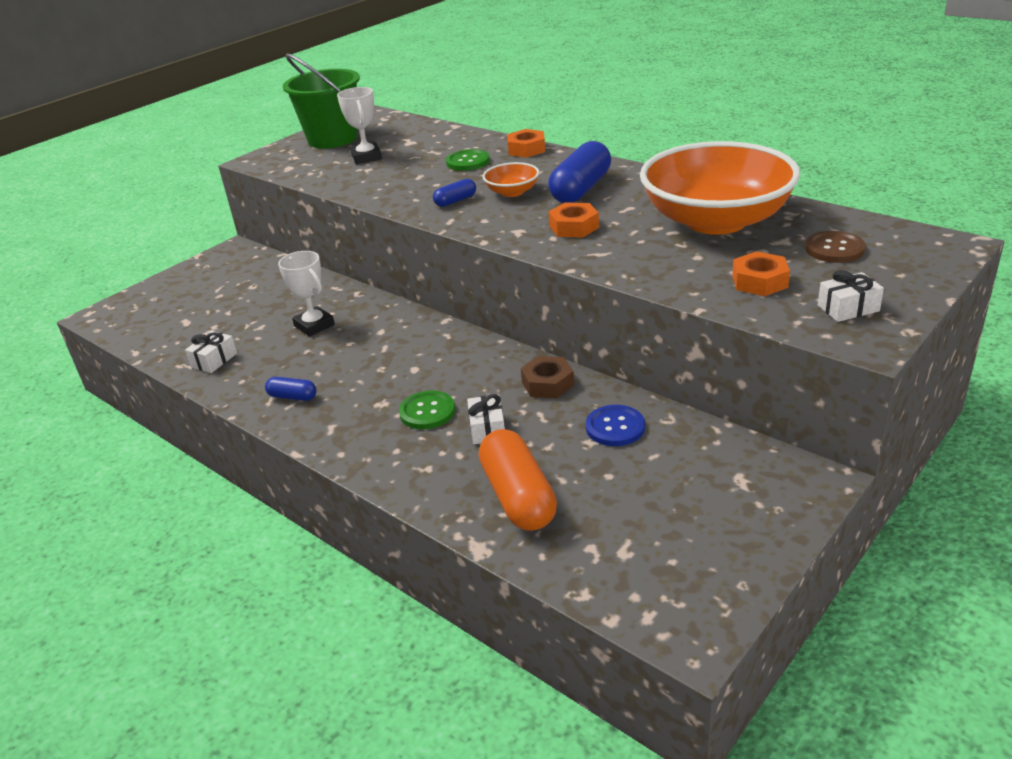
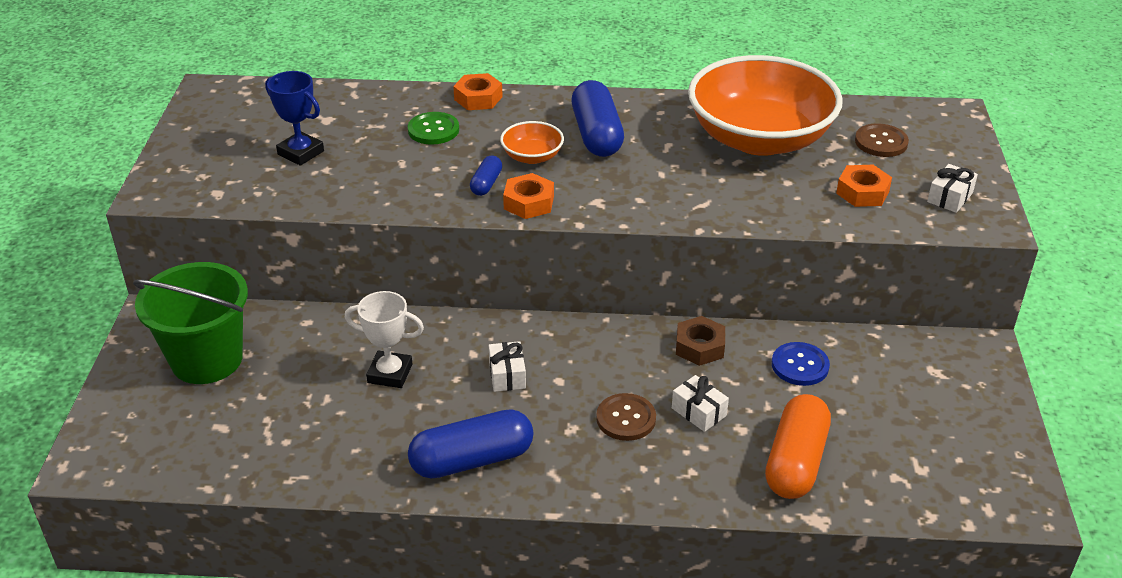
camera: 40 degrees left, 5 degrees up
(214, 360) = (325, 457): white gift -> white gift (507, 375)
(293, 397) = (472, 460): blue capsule -> blue capsule, size x2.02
(332, 139) = (218, 137): green bucket -> green bucket (207, 359)
(366, 157) = (301, 153): white trophy -> blue trophy
(427, 412) = (626, 418): green button -> brown button
(518, 497) = (795, 461): orange capsule -> orange capsule turned 75 degrees clockwise
(574, 227) = (644, 181): orange nut -> orange nut (528, 203)

